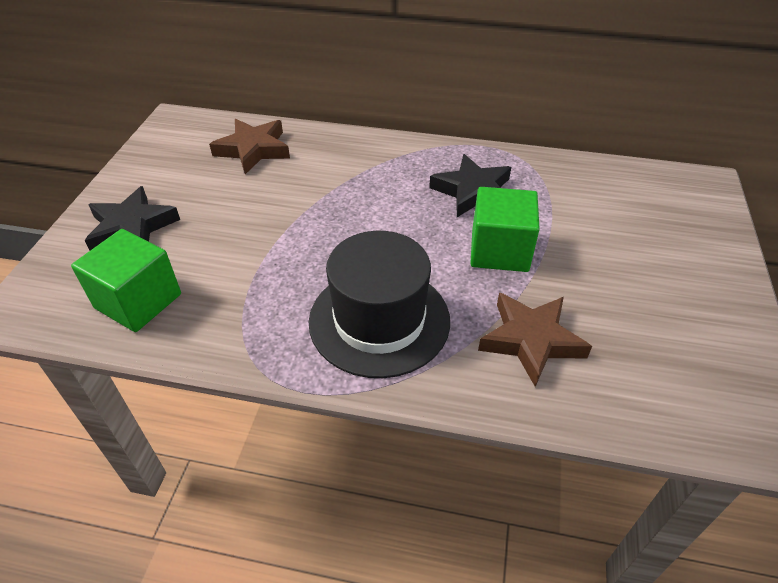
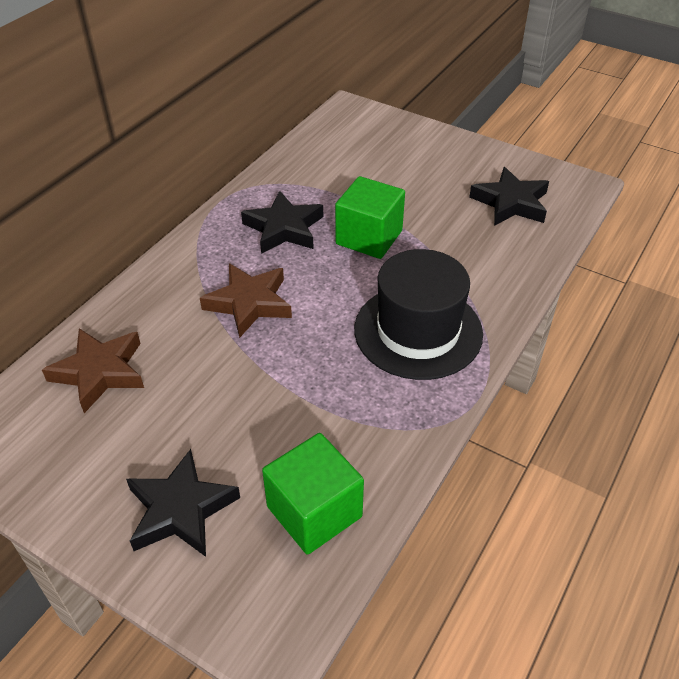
camera: 70 degrees left, 0 degrees up
(531, 340) = (472, 253): brown star -> brown star (249, 303)
(656, 360) = (511, 203): none -> black star

